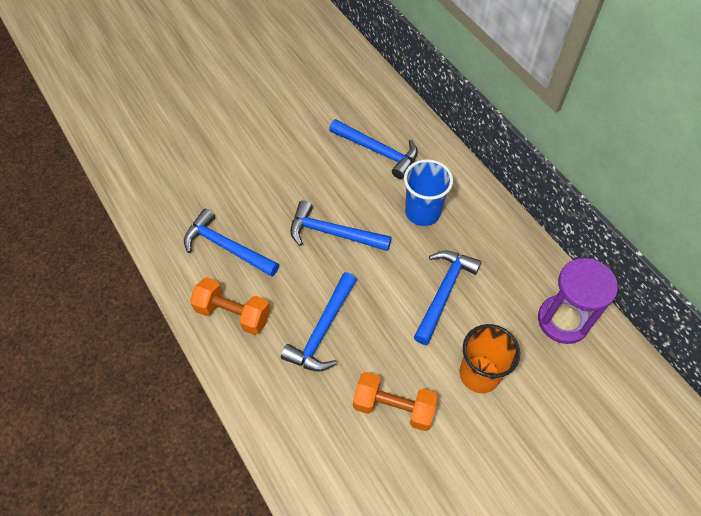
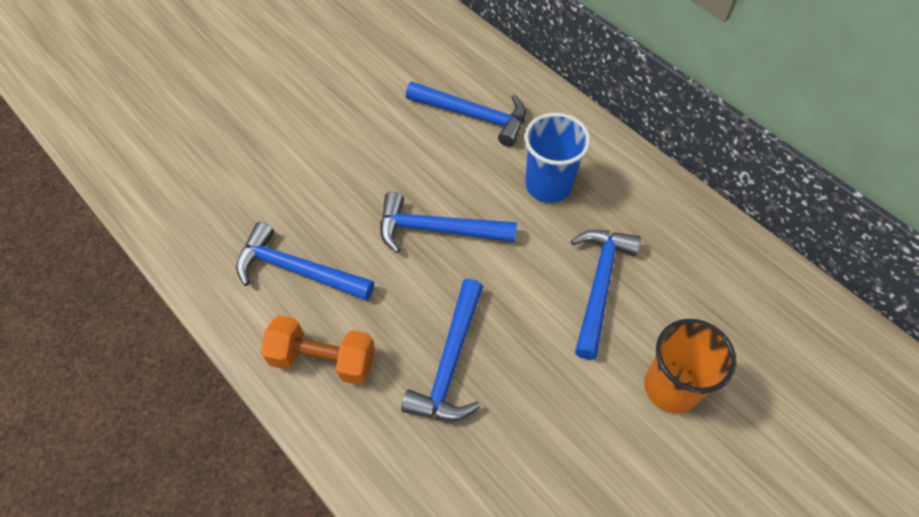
camera: 10 degrees left, 0 degrees up
(393, 407) = (568, 452): orange dumbbell -> none
(563, 320) = (759, 298): purple hourglass -> none

